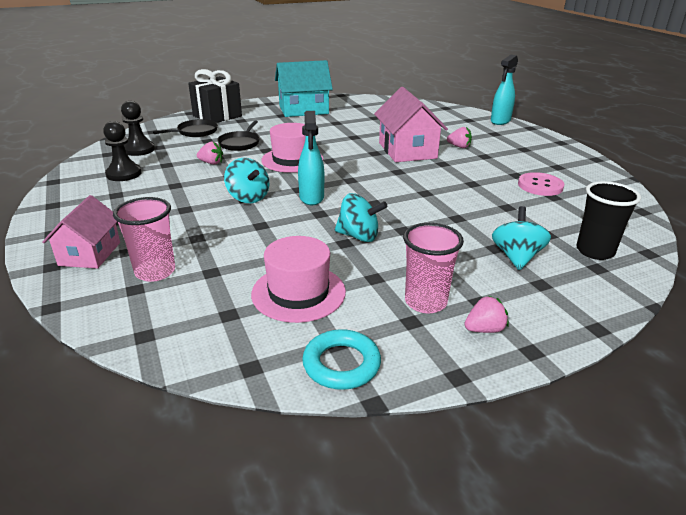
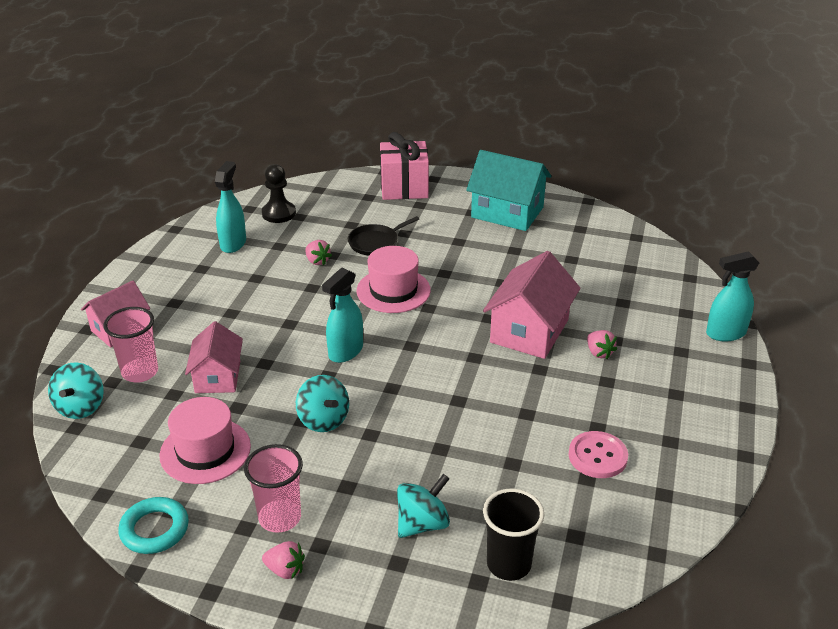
camera: 40 degrees right, 5 degrees up
(124, 174) = (233, 243): black pawn -> turquoise spray bottle
(195, 132) = (355, 206): black pan -> none
(217, 116) = (404, 188): black gift -> pink gift
(234, 247) = (217, 377): none -> pink house
(248, 197) = (294, 324): turquoise spinning top -> turquoise spinning top (81, 407)

